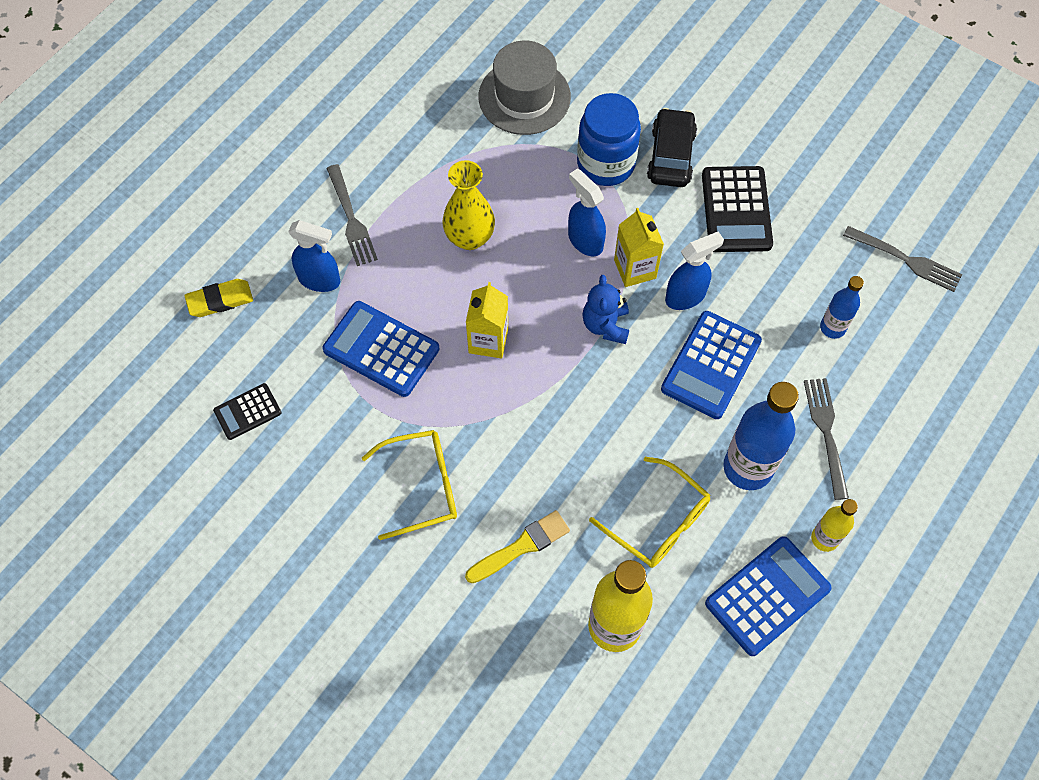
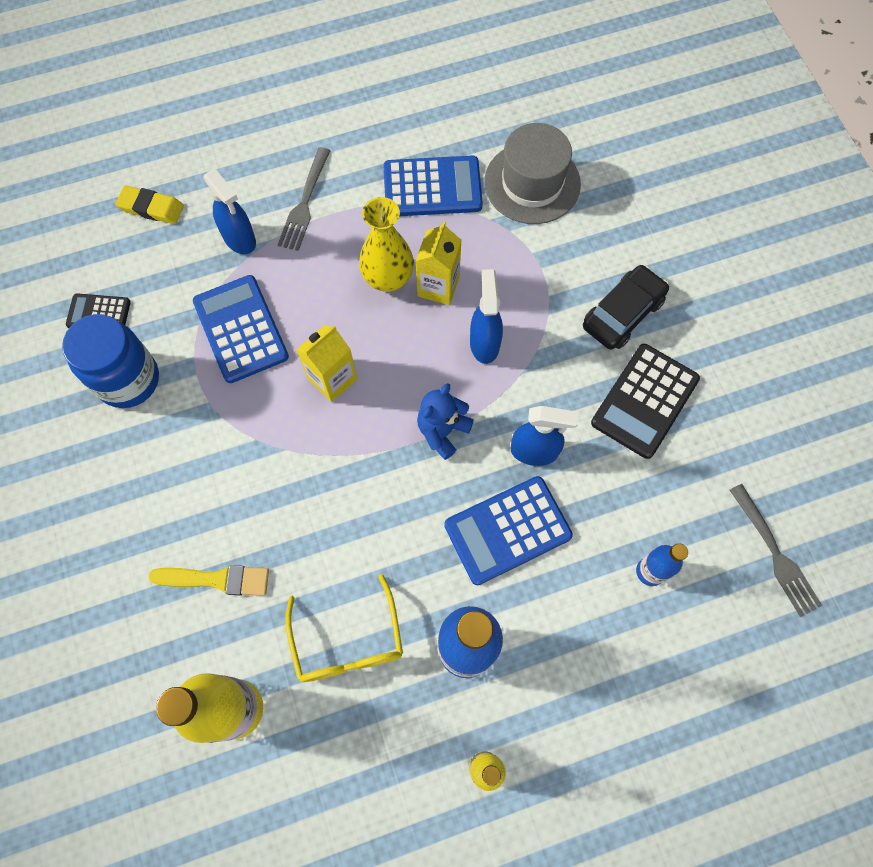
camera: 35 degrees right, 5 degrees up
(422, 486) = (180, 469): yellow glasses -> none
(606, 164) = (557, 285): blue jar -> blue jar (128, 380)
(635, 269) = (508, 397): yellow carton -> yellow carton (438, 286)
(767, 596) = (389, 783): blue calculator -> blue calculator (432, 187)
(826, 432) = (565, 667): grey fork -> none

